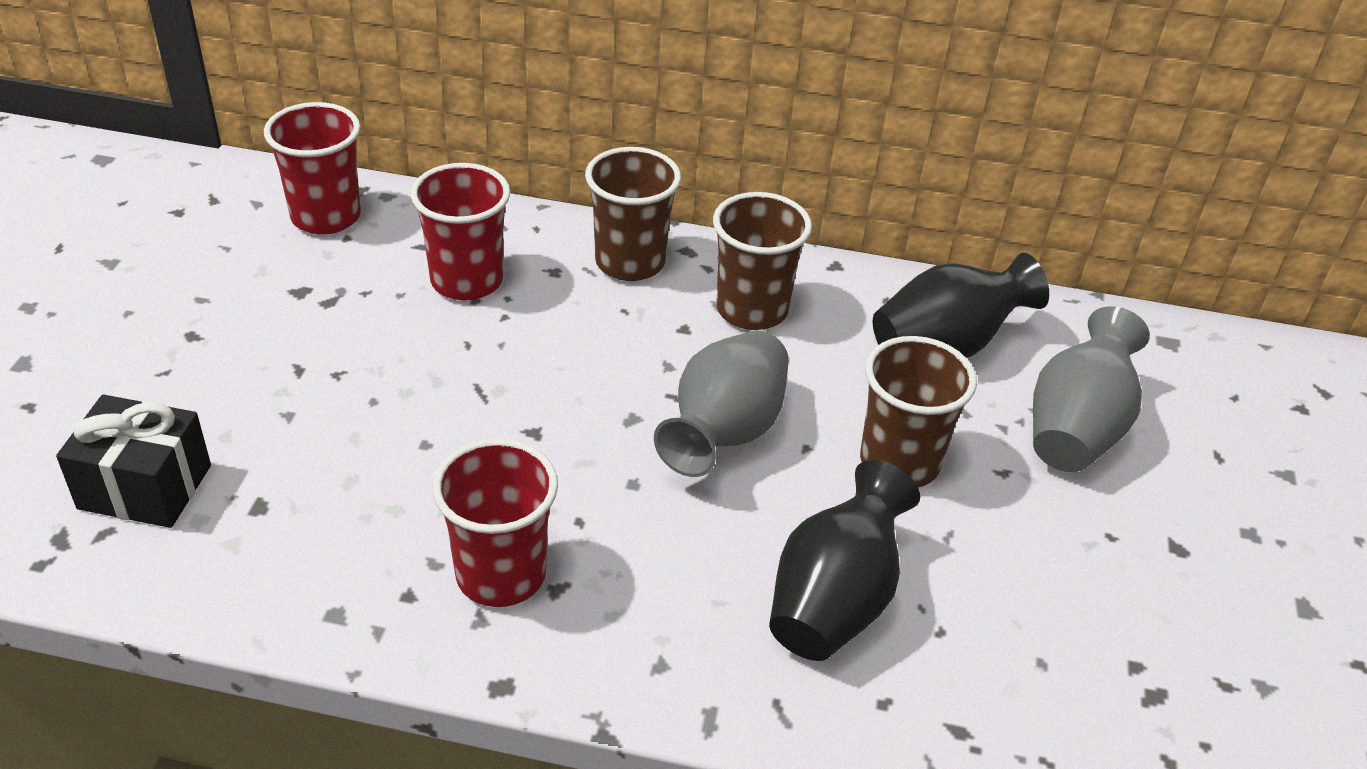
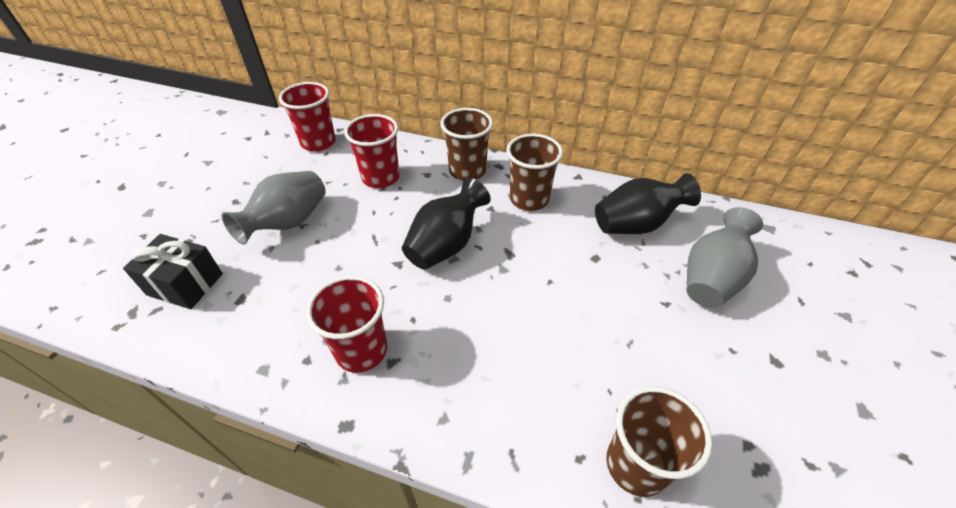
camera: 10 degrees right, 5 degrees up
(724, 432) = (504, 270): grey vase -> grey vase (288, 223)
(834, 600) = (555, 382): black vase -> black vase (446, 245)
(899, 462) = (603, 294): brown cup -> brown cup (636, 465)

